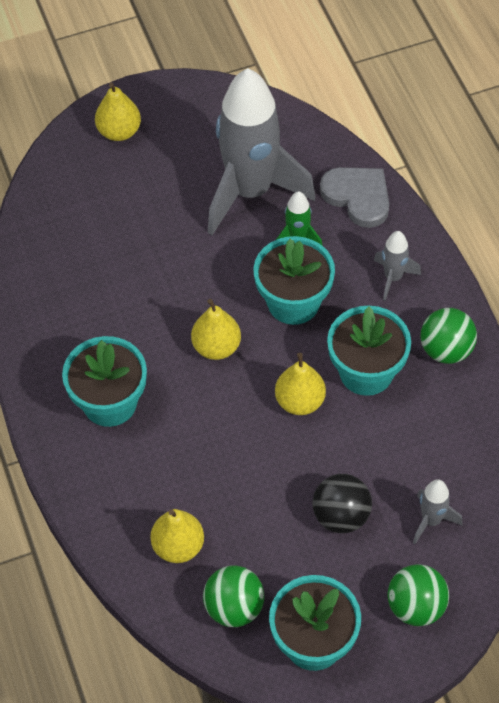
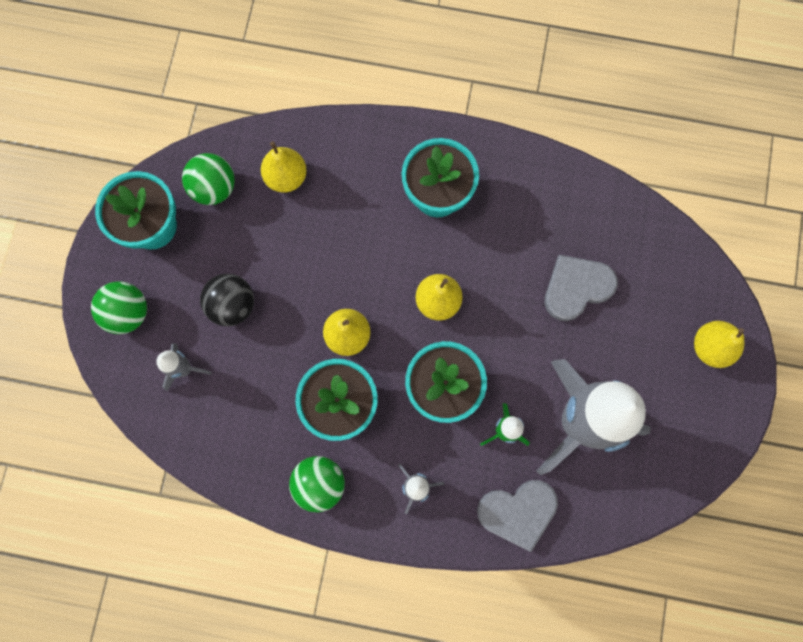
camera: 120 degrees right, 20 degrees up
(130, 248) = (576, 288): none -> grey heart

